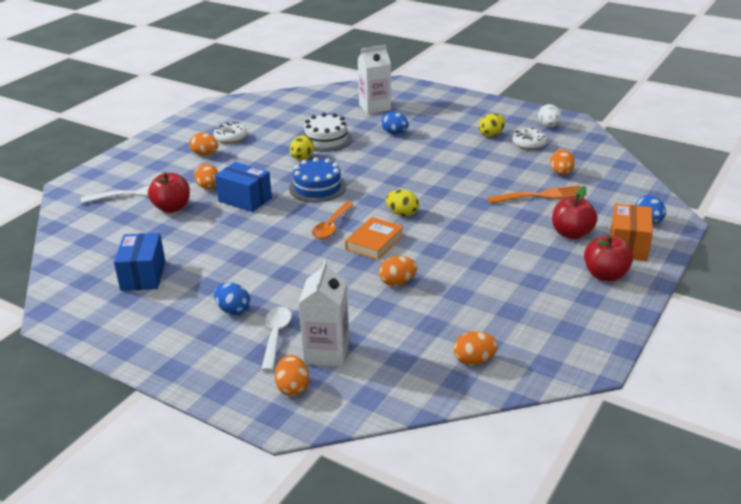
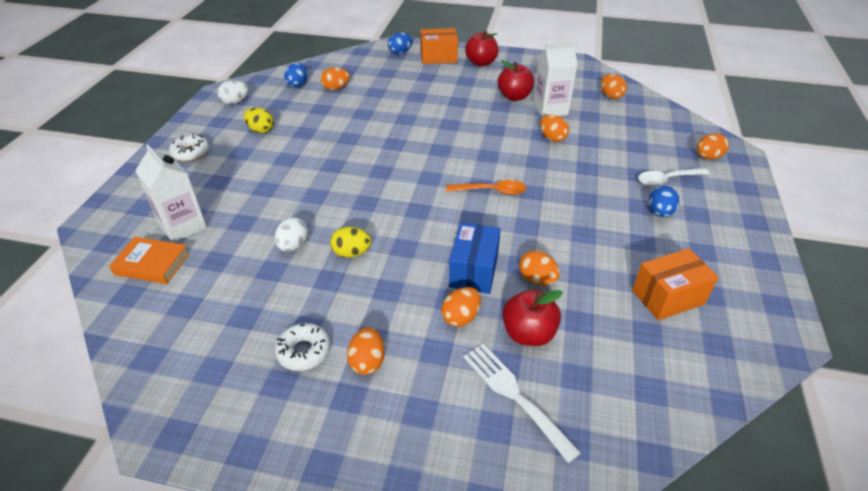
camera: 110 degrees left, 10 degrees up
(143, 275) = (668, 297): blue box -> orange box
(214, 223) = (537, 279): none -> orange egg
(317, 187) = (420, 220): blue cake -> none
(326, 140) = (293, 246): white cake -> white egg
(327, 352) = (660, 152): white carton -> white carton (550, 109)
(374, 242) = (503, 161): orange book -> orange book (152, 264)
(395, 133) = (265, 193): blue egg -> blue egg (298, 84)
(402, 214) = (446, 155): yellow egg -> none
(529, 144) = (278, 108): white donut -> white donut (191, 153)
(541, 195) = (380, 93): orange fork -> none
(571, 234) = (434, 77): red apple -> red apple (514, 96)

